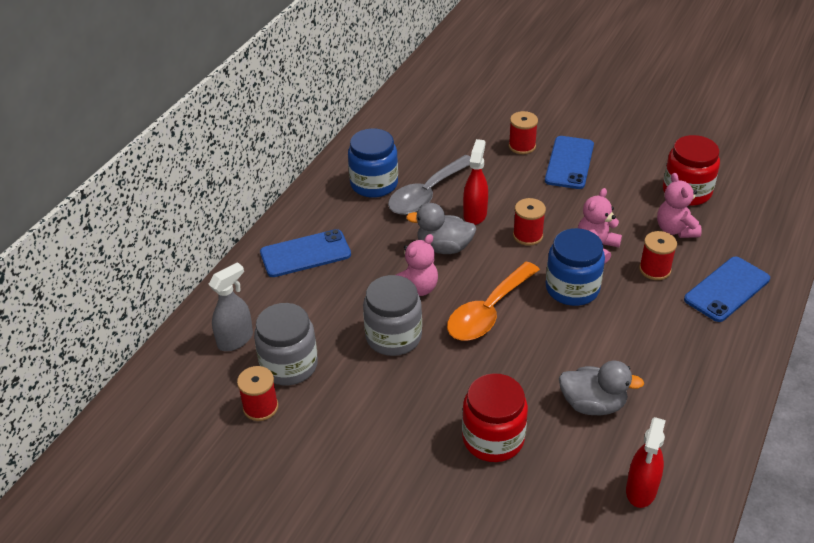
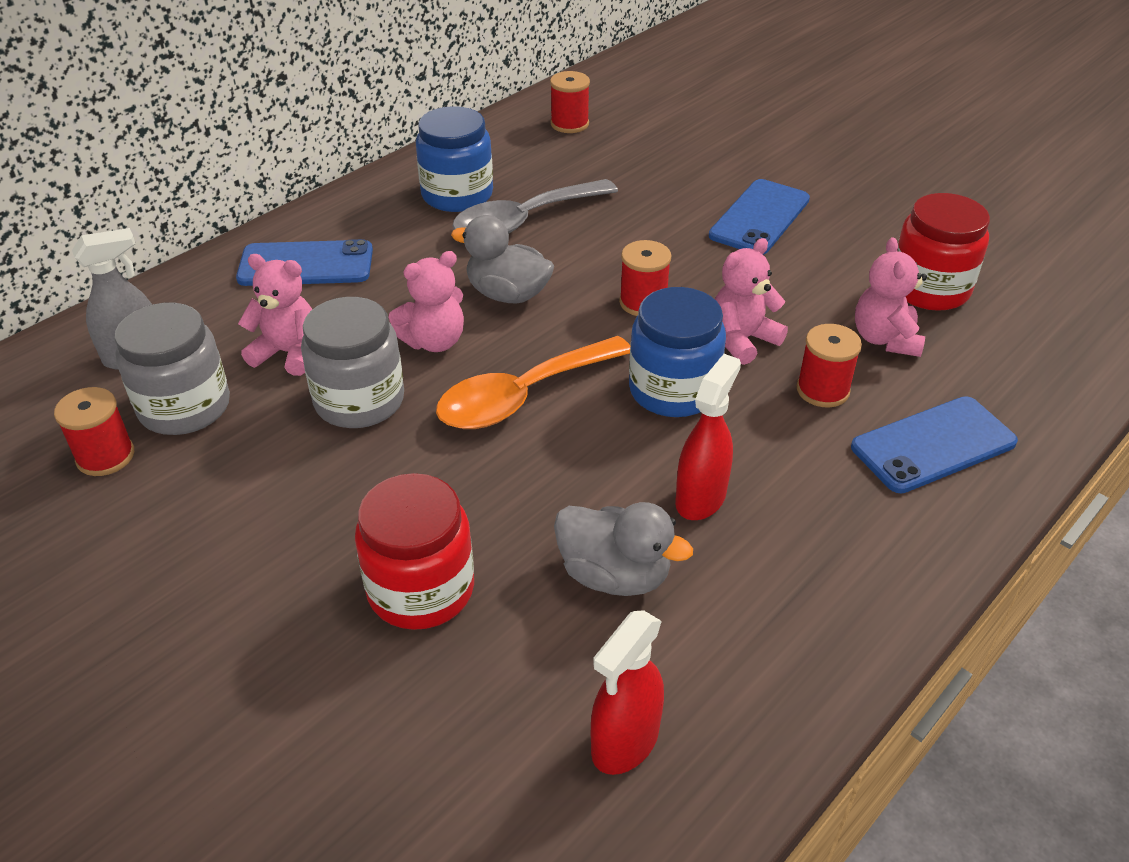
camera: 15 degrees right, 0 degrees up
(331, 316) = (288, 353): none -> pink teddy bear
(475, 214) = (579, 259): red spray bottle -> red spray bottle (701, 498)
(522, 146) = (699, 184): red spool -> red spool (569, 124)

